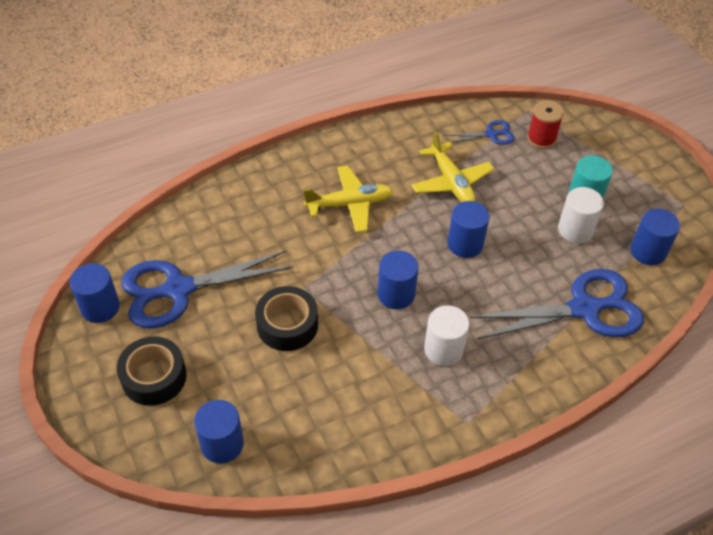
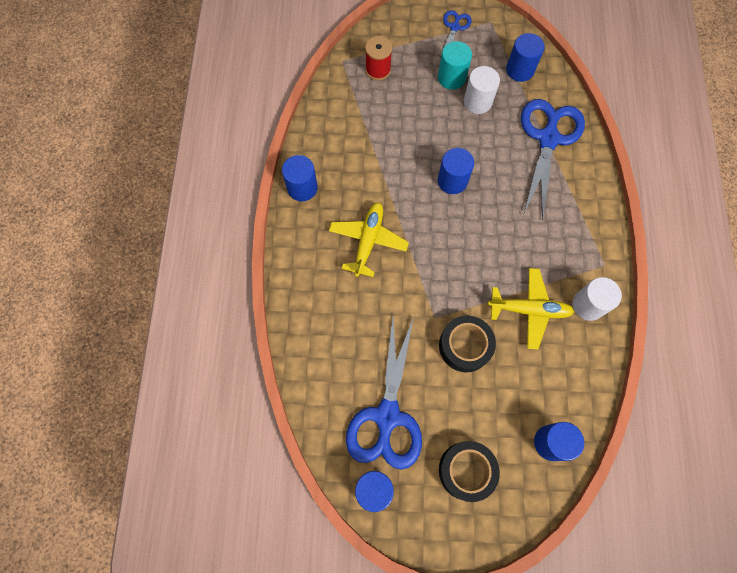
camera: 60 degrees left, 20 degrees up
(396, 294) = (475, 253): blue cylinder -> blue cylinder (302, 188)
(443, 349) = (539, 247): white cylinder -> white cylinder (588, 305)
(451, 182) = (386, 156): yellow plane -> yellow plane (529, 310)
(491, 134) = (353, 101): blue scissors -> blue scissors (454, 27)

